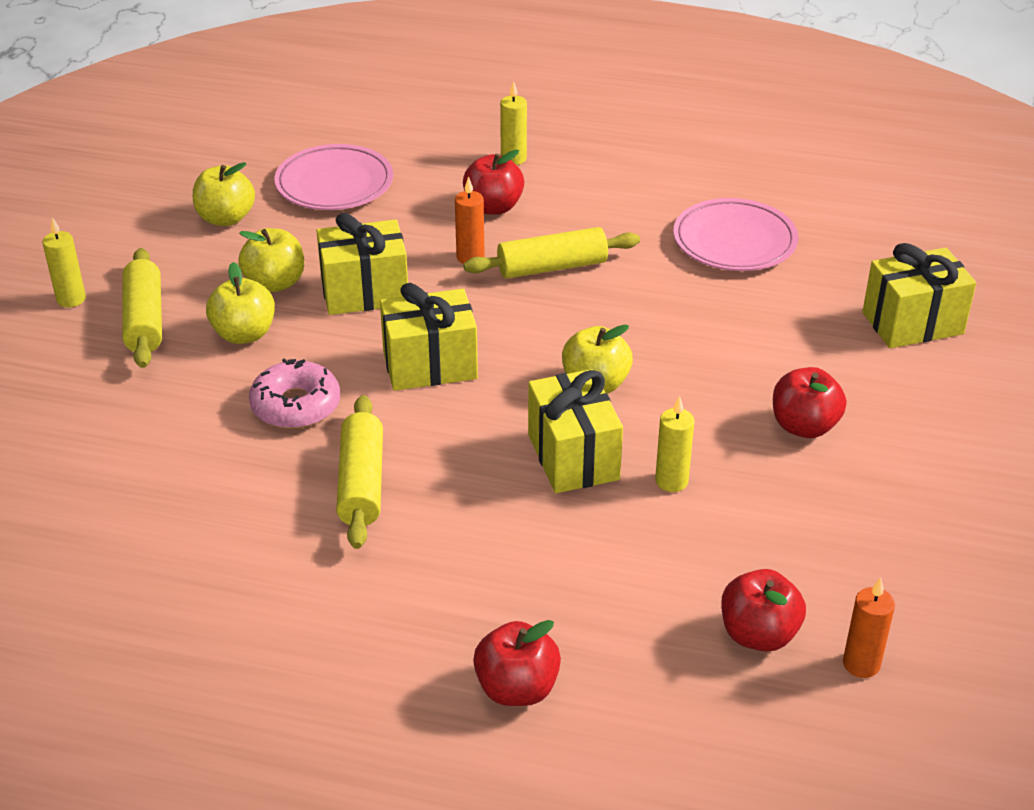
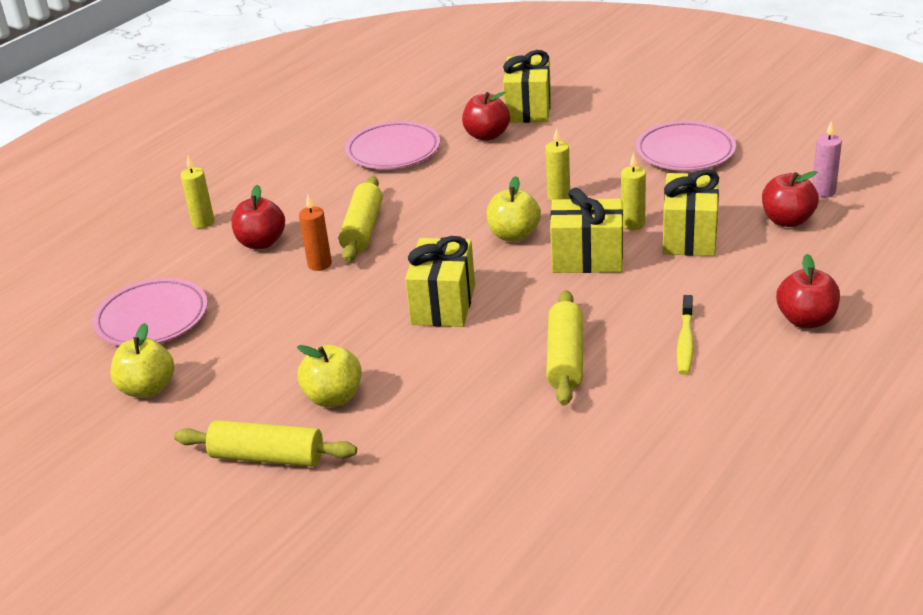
camera: 65 degrees left, 5 degrees down
(71, 299) = (195, 505): yellow candle -> yellow candle (558, 197)
(275, 283) = (272, 371): yellow apple -> none
(296, 405) = (450, 380): pink donut -> none
(361, 483) = (565, 358): yellow rolling pin -> yellow rolling pin turned 75 degrees clockwise
(365, 292) = (324, 323): yellow gift -> yellow gift (689, 236)
(427, 579) = (685, 342): none -> yellow toothbrush
(804, 426) = (605, 166): red apple -> red apple (487, 135)
(861, 664) = (823, 192): orange candle -> pink candle
(890, 496) = (685, 152): none -> pink plate

